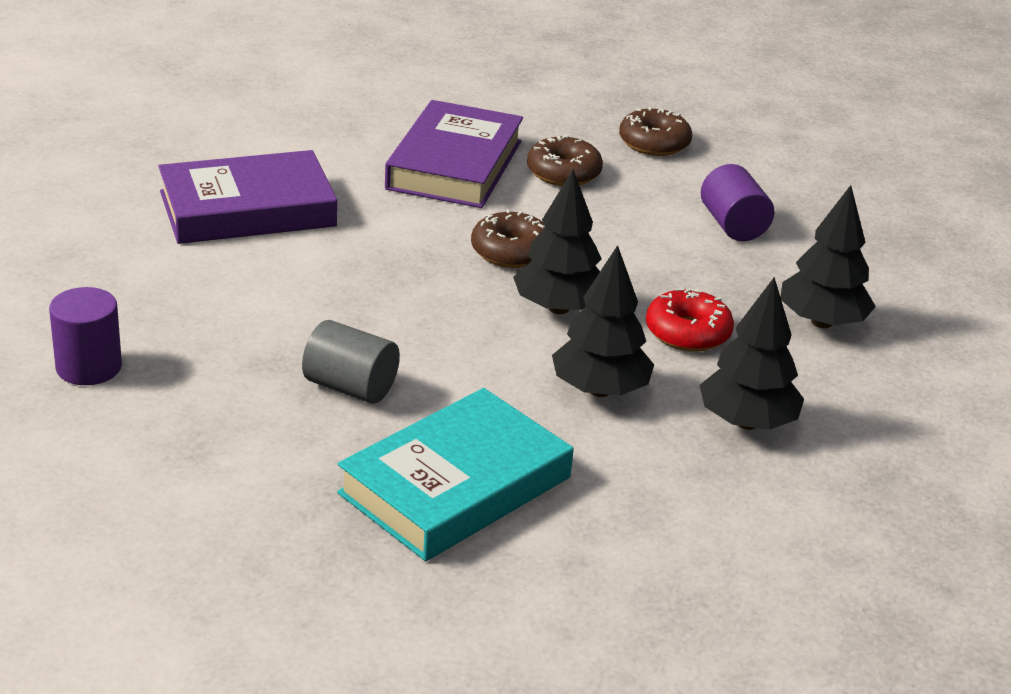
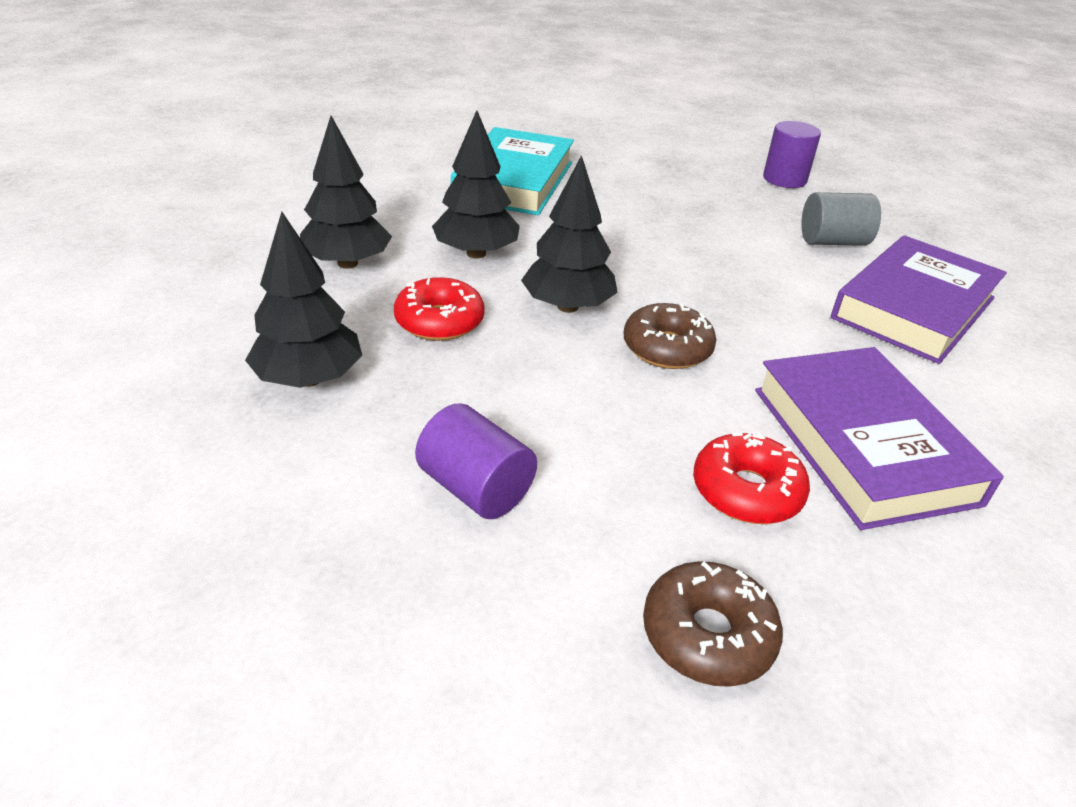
camera: 150 degrees right, 5 degrees up
(350, 387) = (637, 209): grey cylinder -> grey cylinder (832, 242)
(563, 173) = (746, 491): brown donut -> red donut

